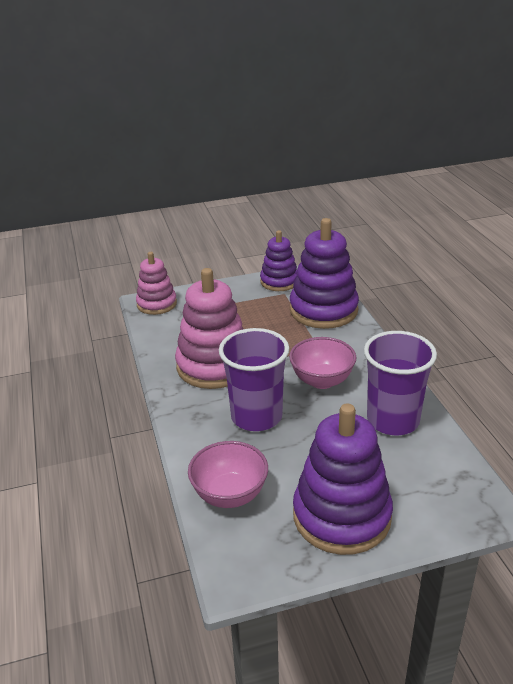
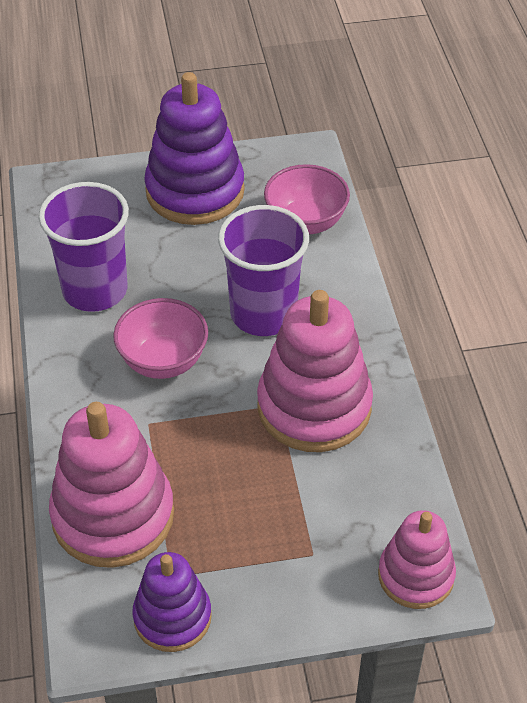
camera: 175 degrees left, 15 degrees up
(323, 310) = (113, 515): purple stacking toy -> pink stacking toy

